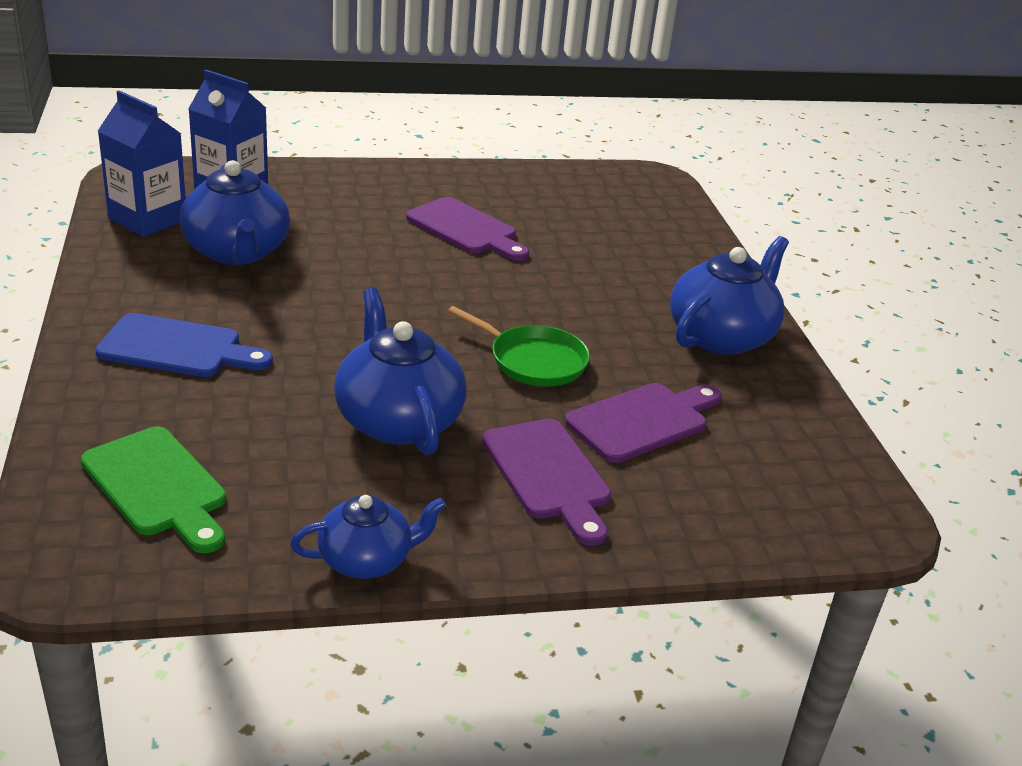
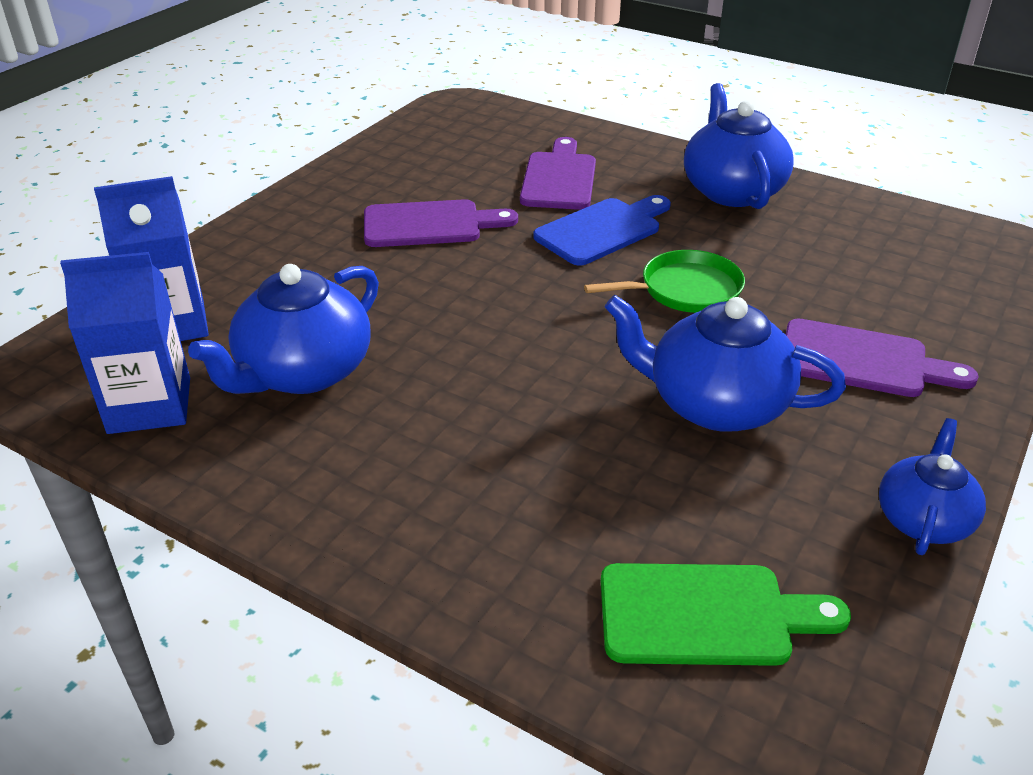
camera: 45 degrees left, 5 degrees up
(177, 348) = (451, 493): blue cutting board -> blue cutting board (602, 230)
(237, 252) = (303, 372): blue teapot -> blue teapot turned 105 degrees clockwise
(643, 421) = (820, 280): purple cutting board -> purple cutting board (559, 178)

